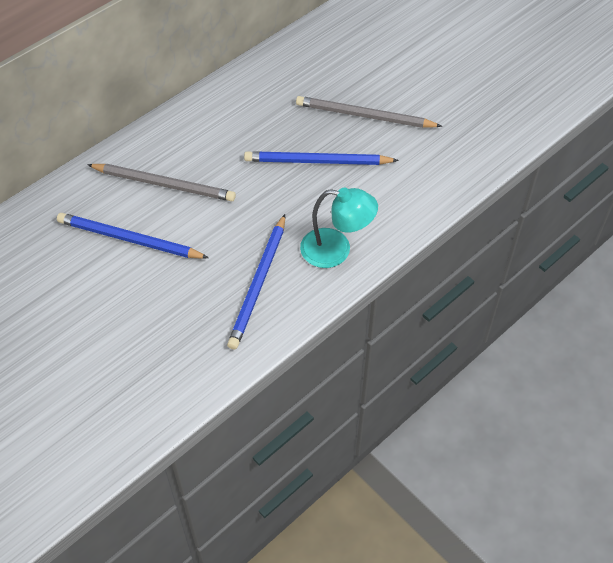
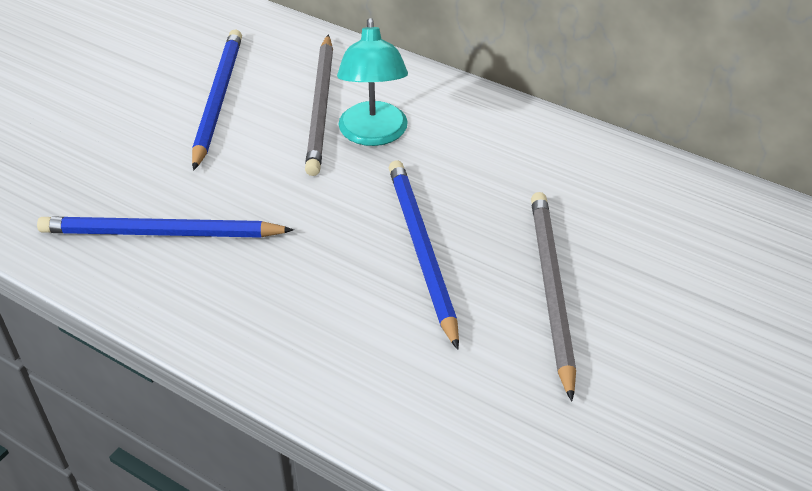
camera: 75 degrees right, 10 degrees down
(336, 250) = (241, 307): turquoise lamp -> turquoise lamp (373, 134)

